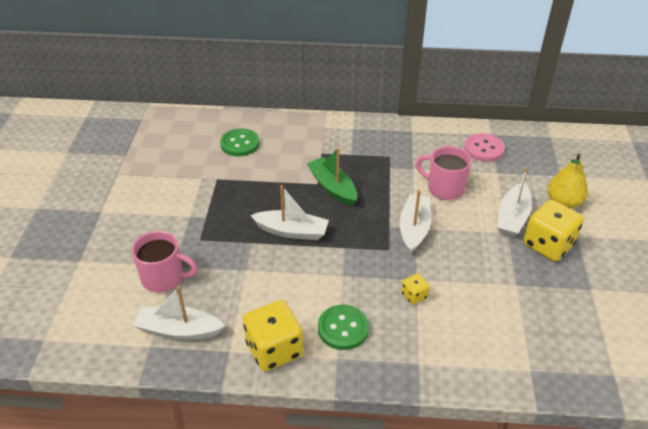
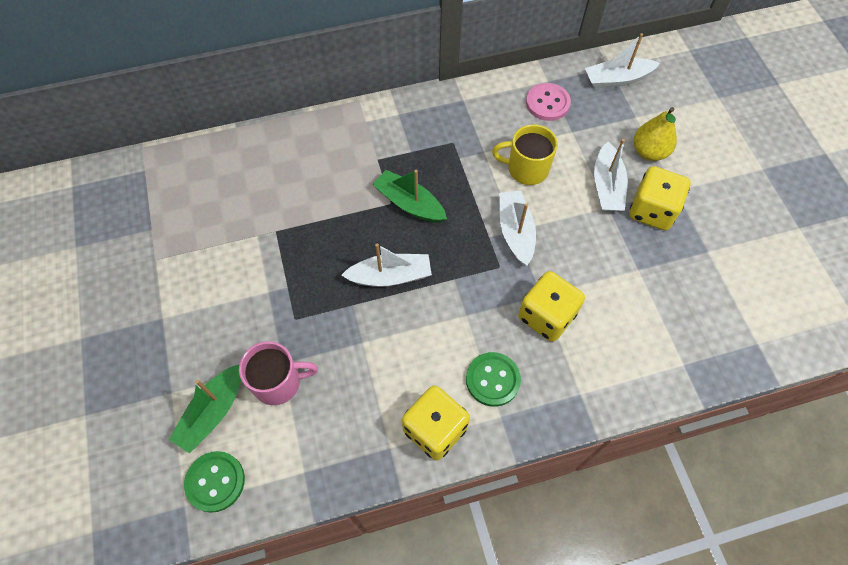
camera: 20 degrees left, 20 degrees up
(103, 283) = (213, 412): none -> green boat
(179, 330) = (326, 441): white boat -> white boat (617, 79)
(240, 144) = (280, 173): green button -> green button (215, 482)
(414, 295) = (546, 316): yellow dice -> yellow dice, size x2.09
(444, 188) = (526, 169): pink mug -> yellow mug

